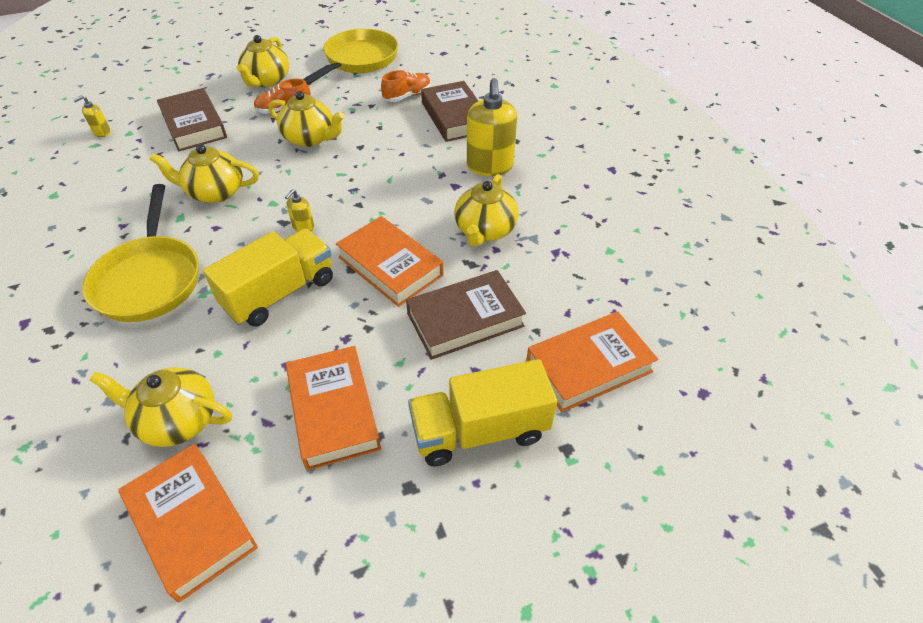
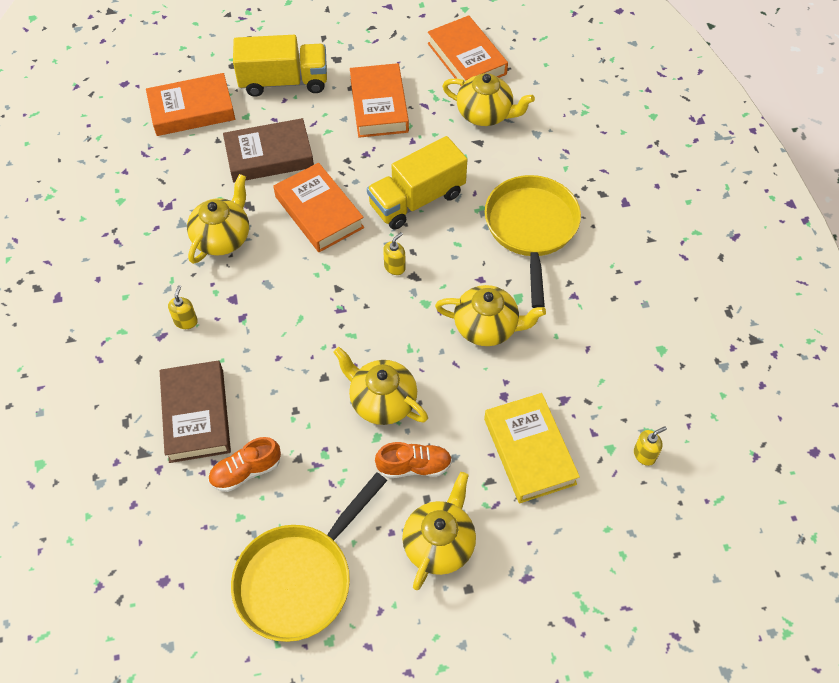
camera: 170 degrees left, 10 degrees up
(194, 125) = (529, 451): brown book -> yellow book
(490, 166) = (186, 321): yellow soap dispenser -> yellow soap dispenser, size x0.46

